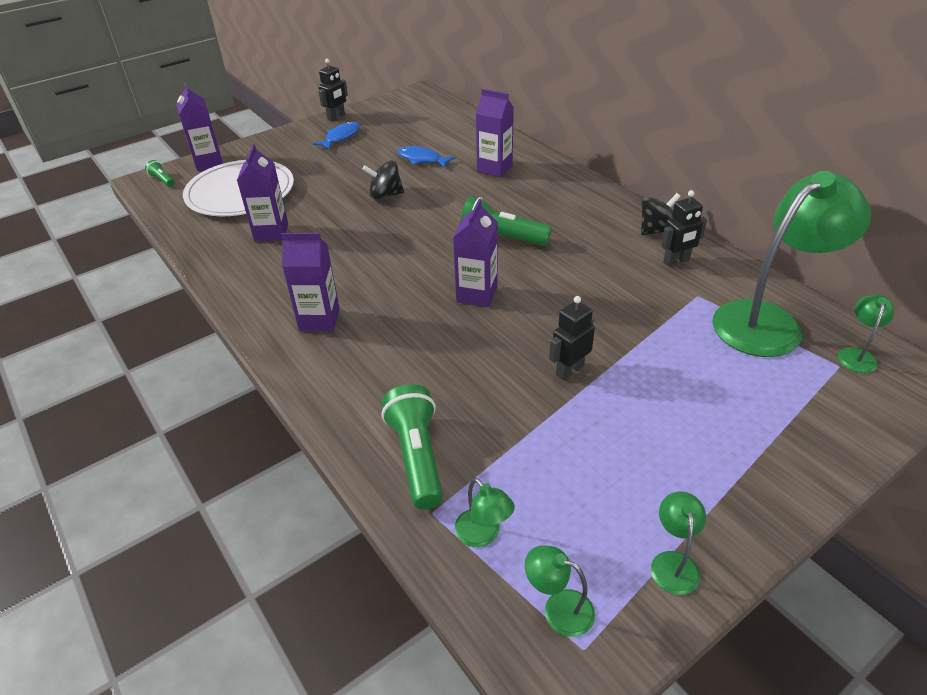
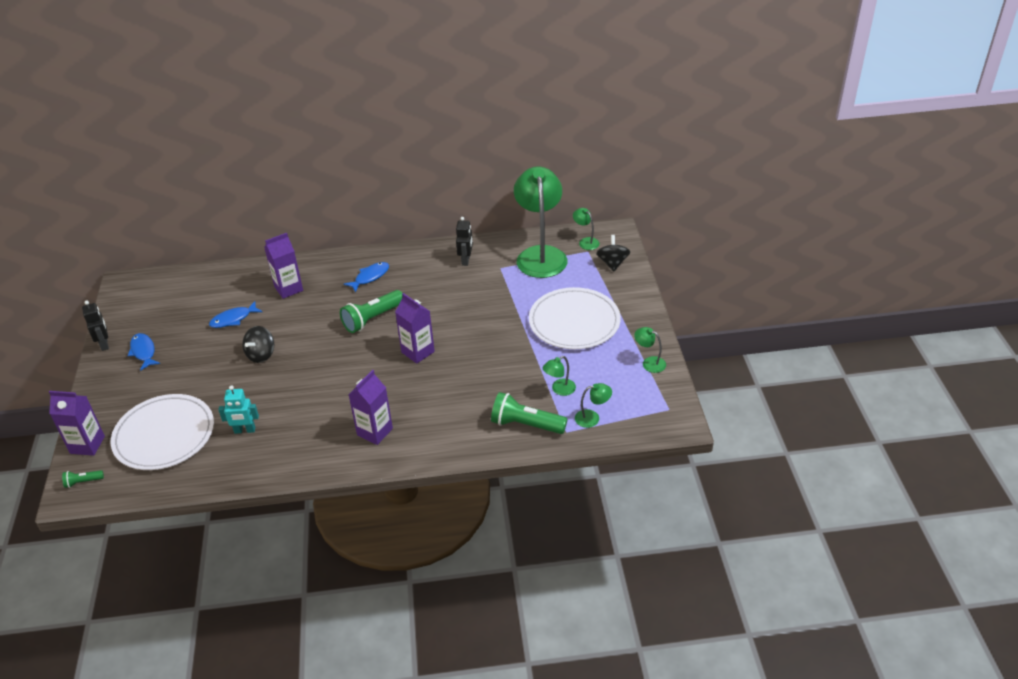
camera: 60 degrees left, 0 degrees up
(271, 232) = (245, 430): purple carton -> turquoise robot
(558, 608) = (646, 408): green lamp -> green lamp (559, 389)
(566, 207) = (370, 277): none -> blue fish
(569, 370) = (513, 342): black robot -> none
(657, 230) = (432, 253): black spinning top -> black spinning top (612, 263)
(672, 418) = (574, 322): none -> white plate

